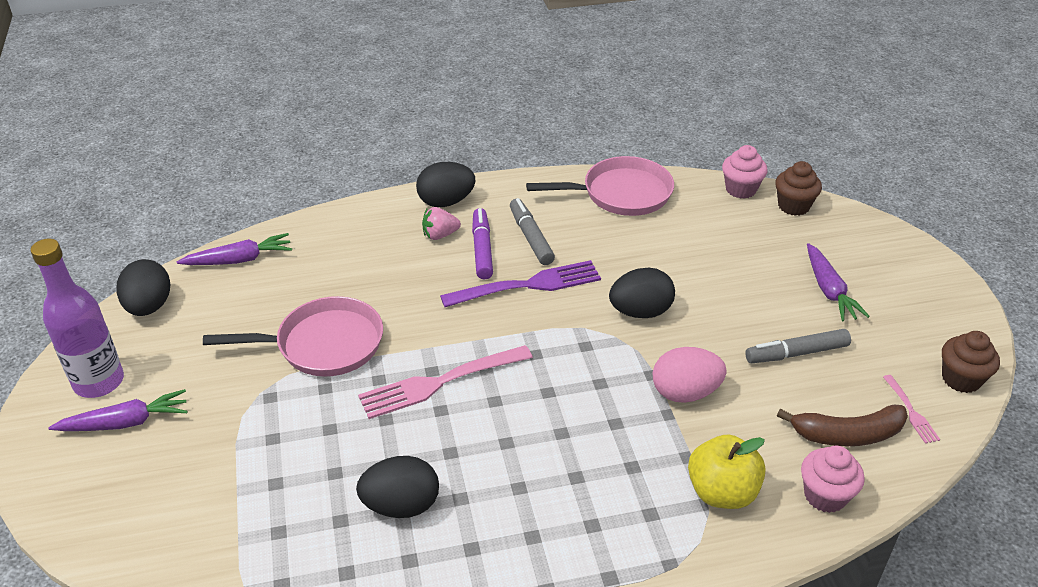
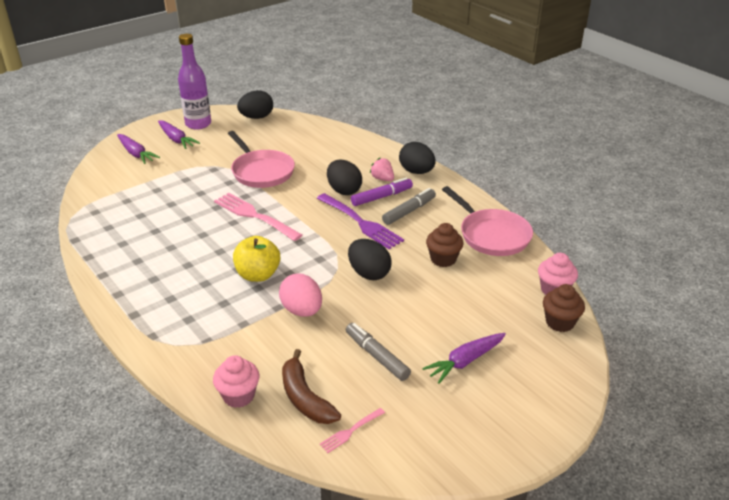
camera: 65 degrees right, 5 degrees down
(239, 260) = (309, 127): purple carrot -> purple carrot (136, 154)
(401, 505) = (158, 230): black egg -> black egg (344, 190)
(722, 492) = (220, 346): yellow apple -> yellow apple (258, 275)
(961, 379) = (409, 459): brown cupcake -> brown cupcake (443, 259)

